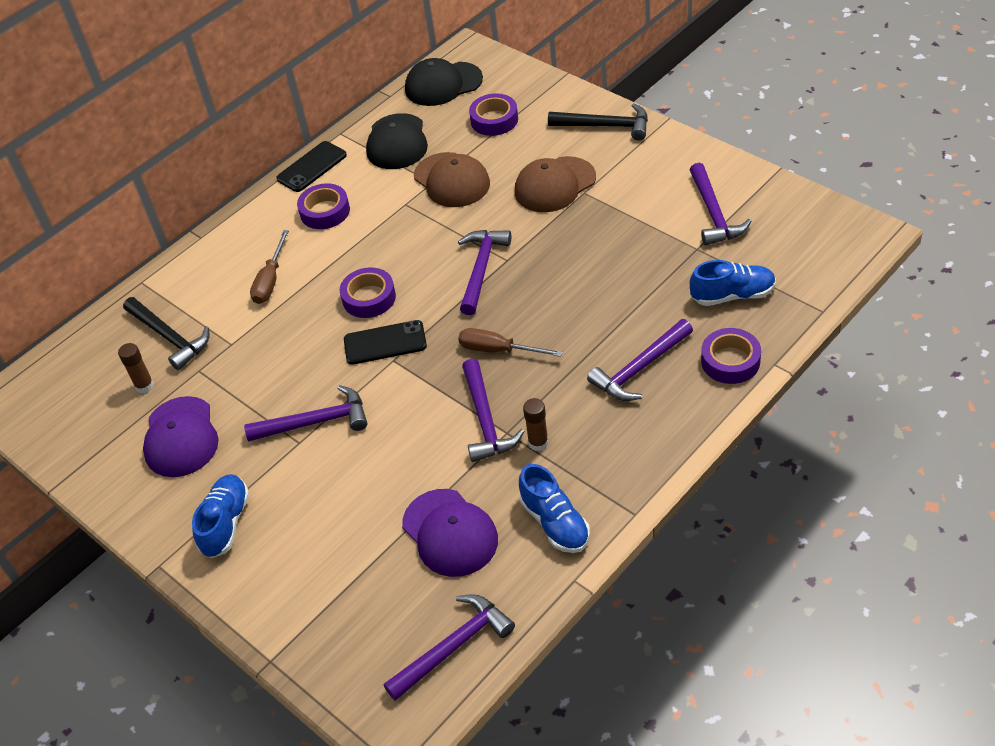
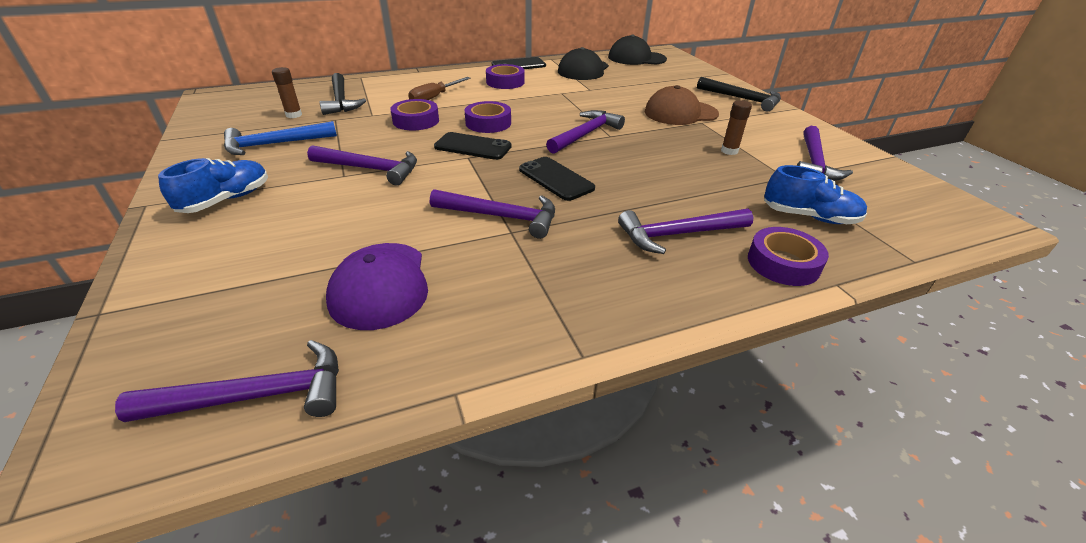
camera: 20 degrees right, 10 degrees down
(181, 437) = (275, 144): purple cap -> blue hammer
(451, 180) = (604, 92): brown cap -> none
(486, 420) = (501, 217): purple hammer -> purple hammer turned 90 degrees counterclockwise
(494, 120) = (659, 77): purple tape -> purple tape (416, 121)
(498, 350) = (556, 179): brown screwdriver -> black phone
(538, 443) = (533, 250): brown glue stick -> brown glue stick (729, 151)
(555, 523) = (487, 323): blue shoe -> none

